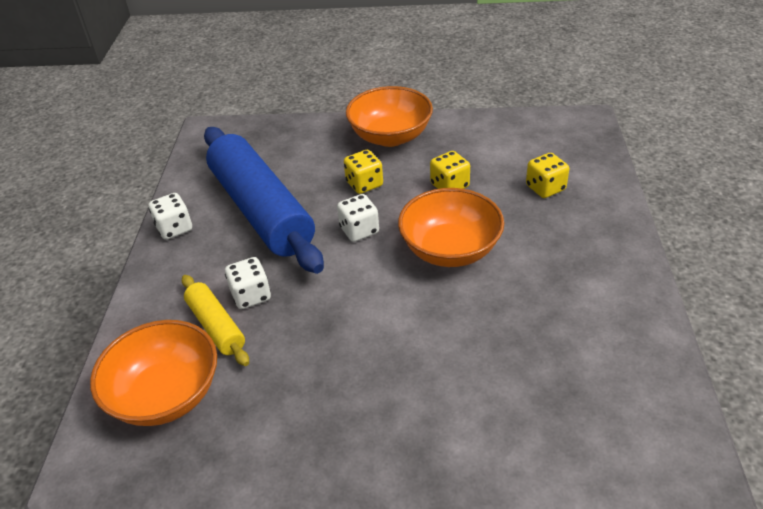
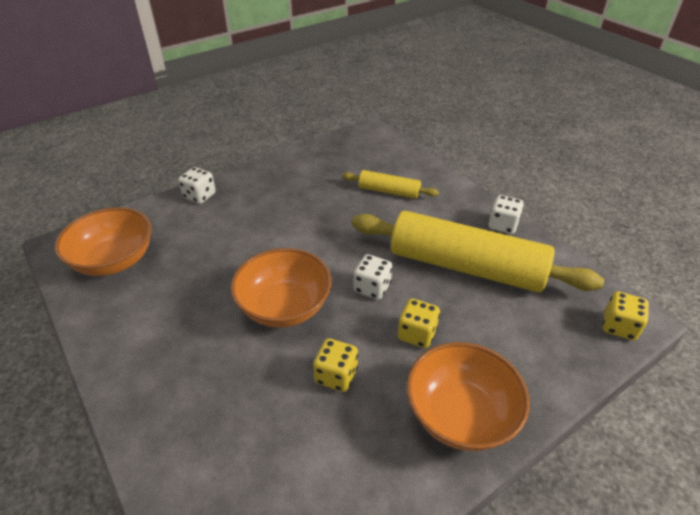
camera: 140 degrees right, 0 degrees up
(166, 395) = (371, 159): orange bowl -> orange bowl (114, 260)
(251, 295) = (391, 213): white dice -> white dice (199, 196)
(261, 210) = (466, 266): blue rolling pin -> yellow rolling pin
(545, 188) = (233, 427): yellow dice -> yellow dice (619, 326)

